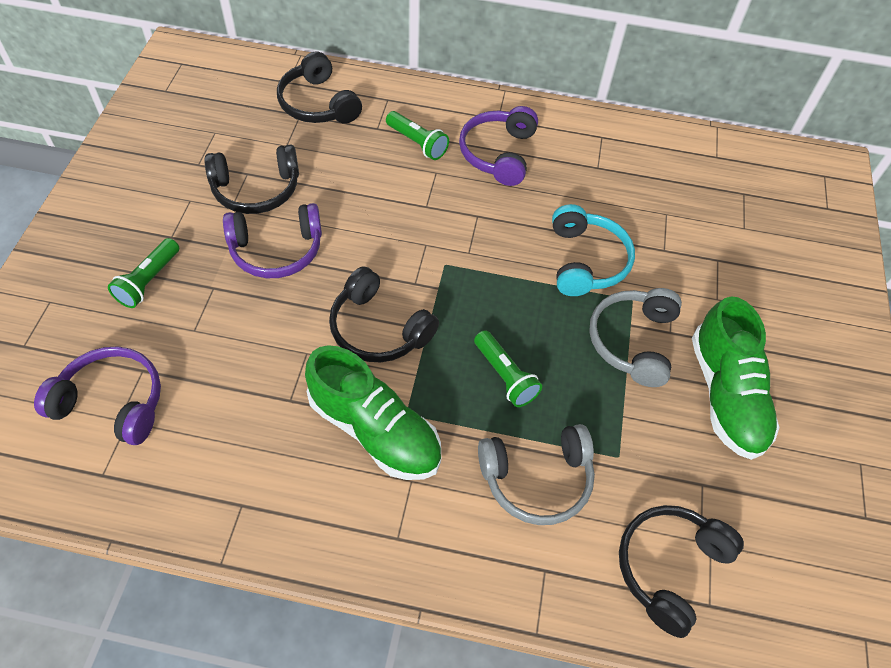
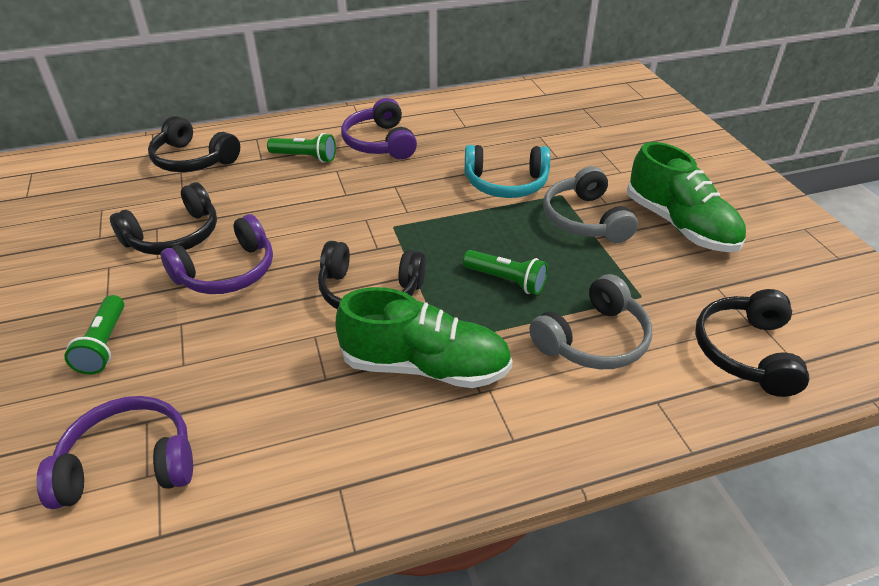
camera: 25 degrees left, 15 degrees down
(586, 261) = (506, 184): turquoise headphones -> turquoise headphones turned 120 degrees clockwise

